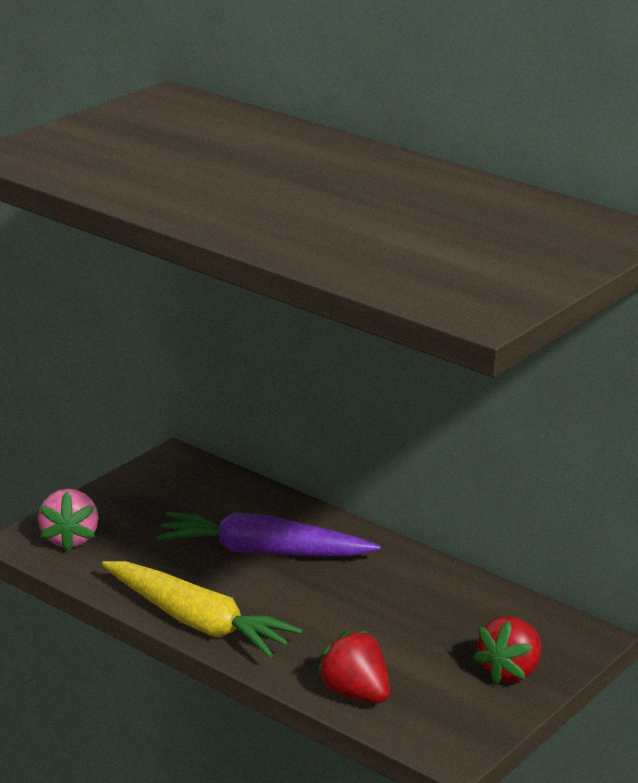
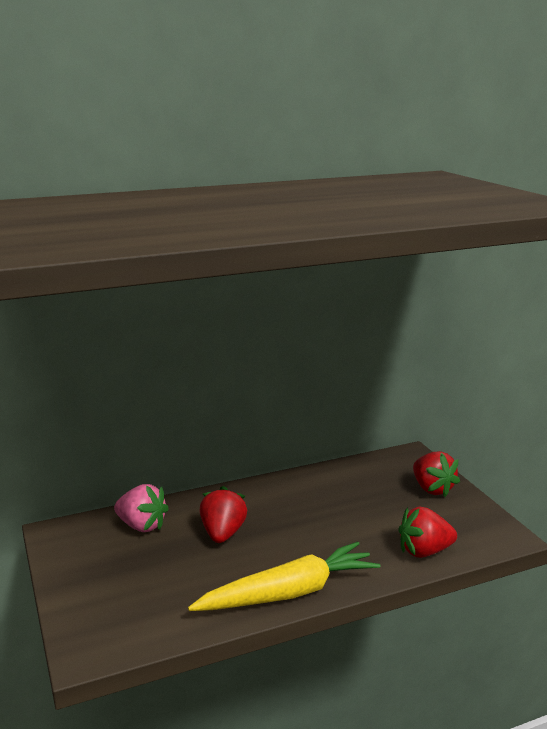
camera: 60 degrees left, 5 degrees down
(69, 539) = (109, 624): pink strawberry -> pink strawberry (142, 526)
(263, 552) = (223, 533): purple carrot -> red strawberry

